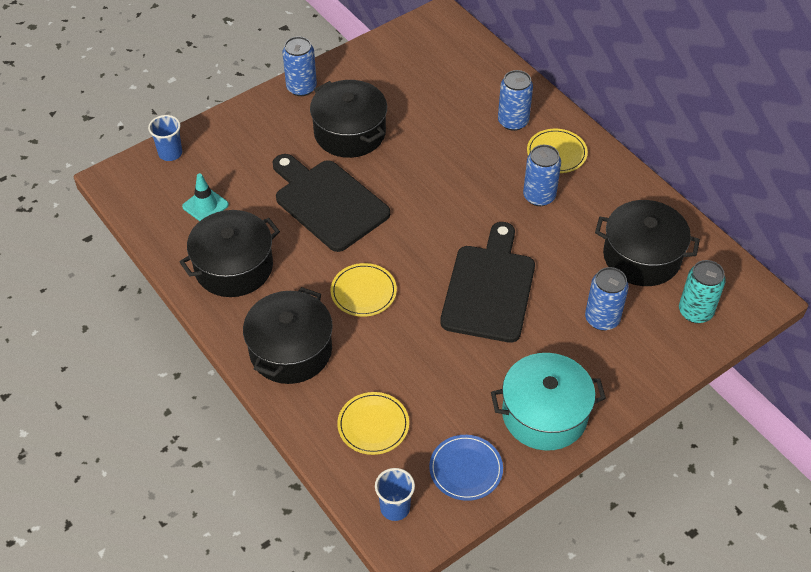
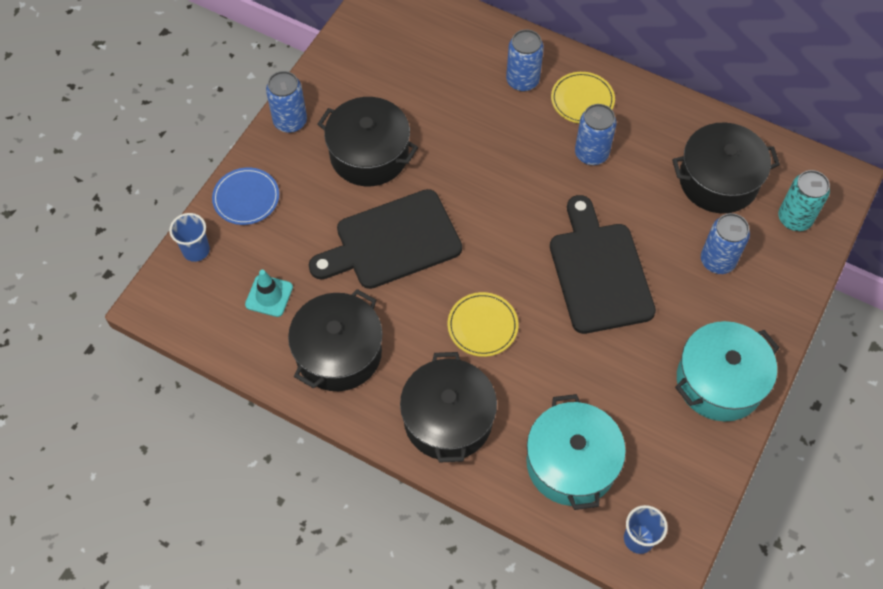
camera: 25 degrees left, 10 degrees up
(328, 202) = (392, 241): black cutting board -> black cutting board turned 45 degrees counterclockwise
(373, 425) = (571, 463): yellow plate -> turquoise pot
(466, 469) = (680, 469): blue plate -> blue plate (246, 198)

